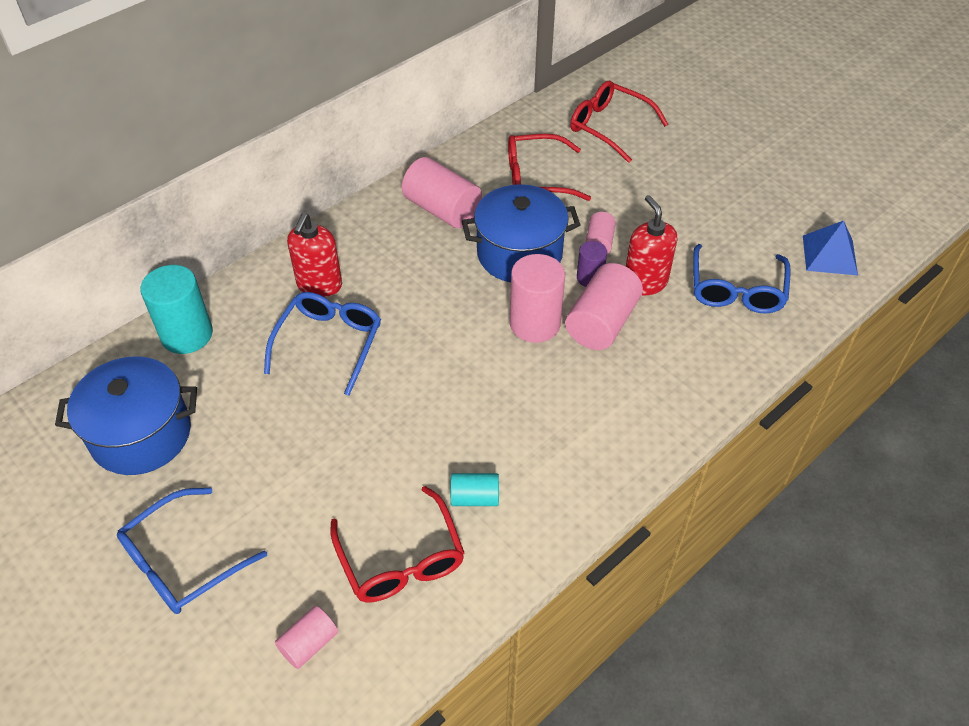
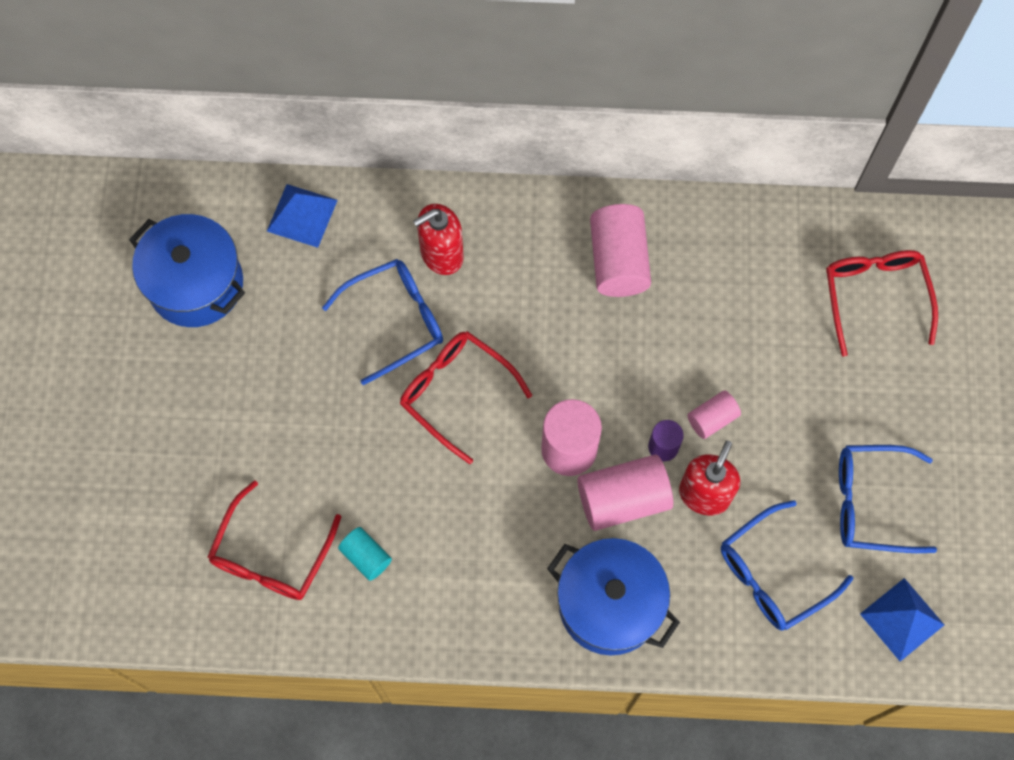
camera: 45 degrees right, 20 degrees up
(181, 562) = (136, 419): blue glasses -> blue glasses (870, 503)
(187, 335) = (302, 215): turquoise cylinder -> blue pyramid
(309, 644) = (159, 558): pink cylinder -> none
(519, 254) = (632, 368): blue pot -> blue pot (609, 604)
(536, 178) = (737, 297): red glasses -> red glasses (455, 392)

